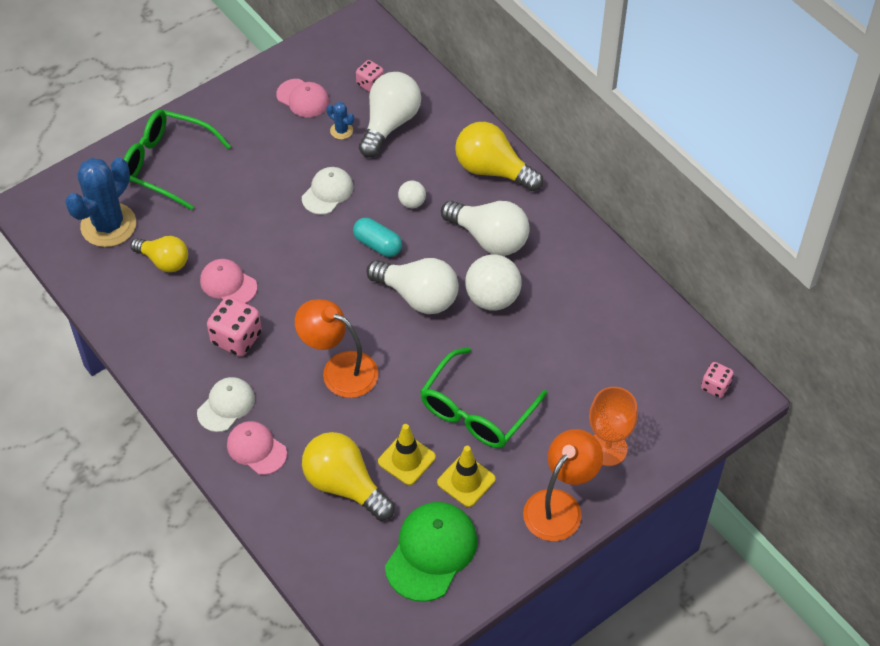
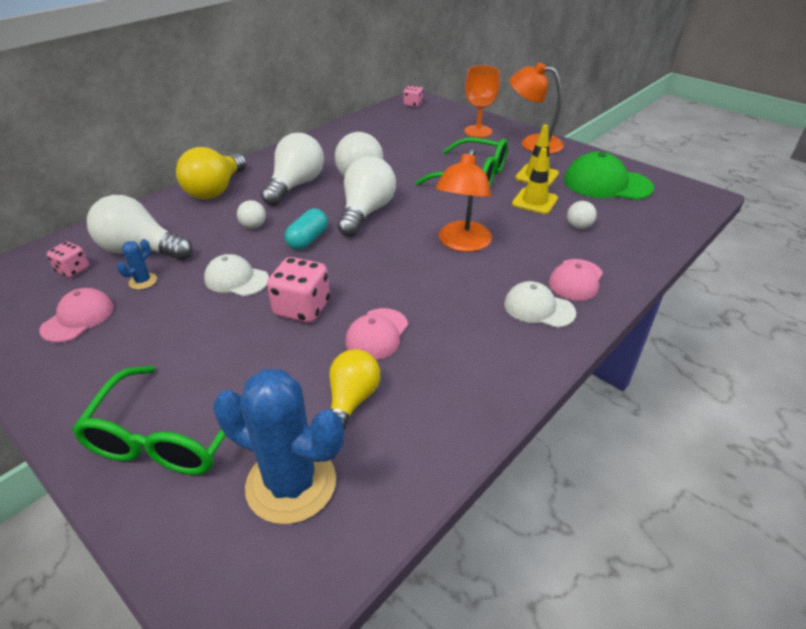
camera: 100 degrees left, 15 degrees down
(236, 338) = (450, 315): pink dice -> pink dice (302, 308)
(344, 485) = (578, 227): yellow light bulb -> white ball

